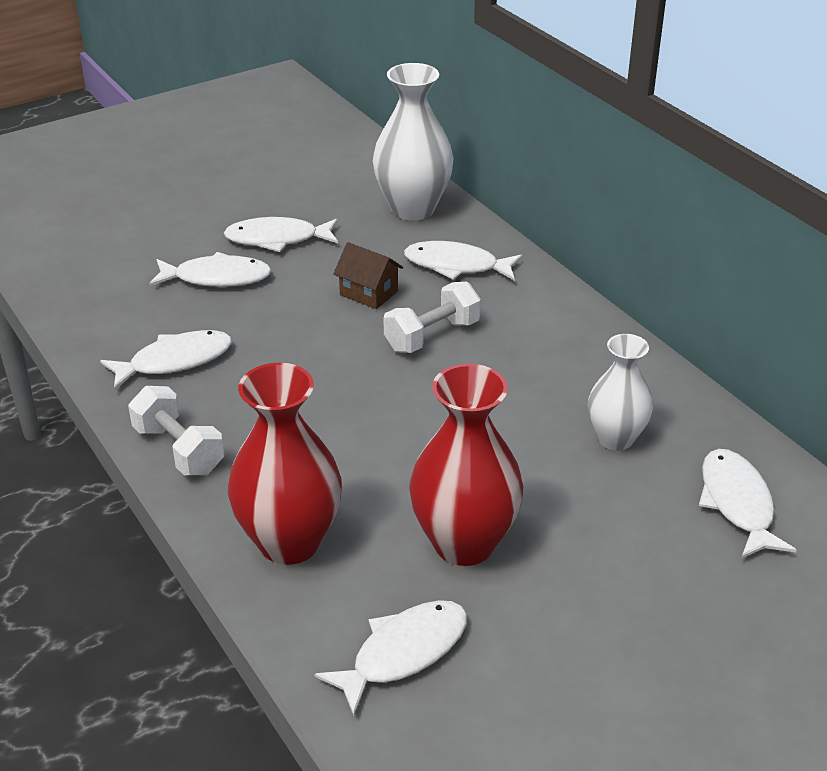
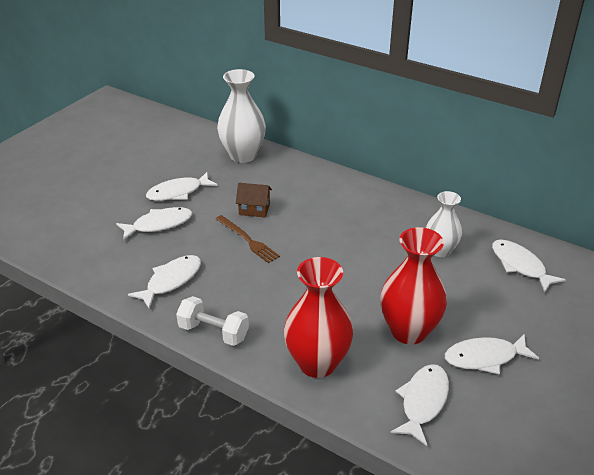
camera: 25 degrees left, 0 degrees up
(325, 335) = (248, 240): none -> brown fork
(432, 336) = (307, 223): white dumbbell -> none
(456, 266) = (291, 181): white fish -> white fish (485, 357)

